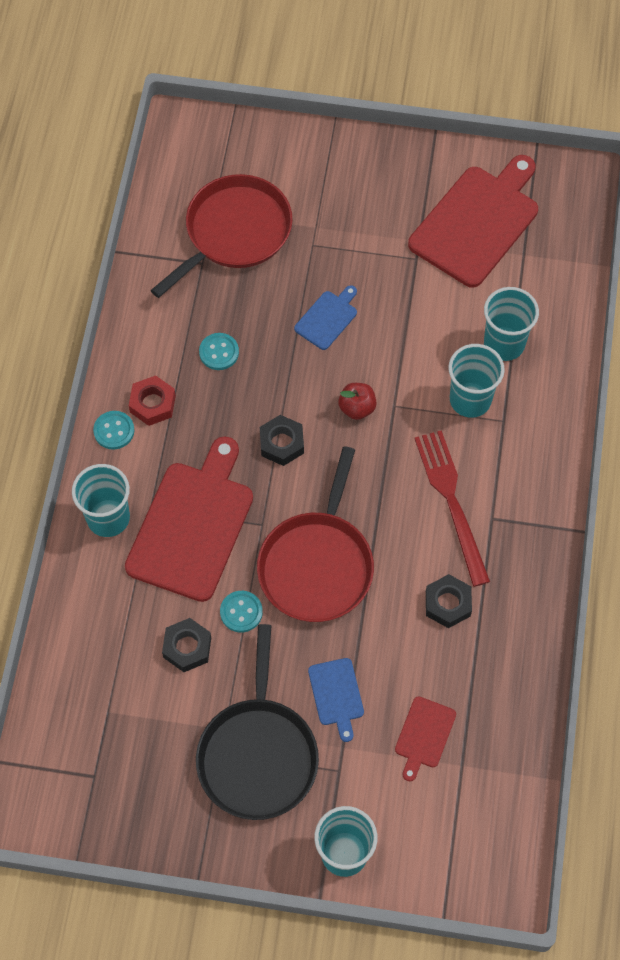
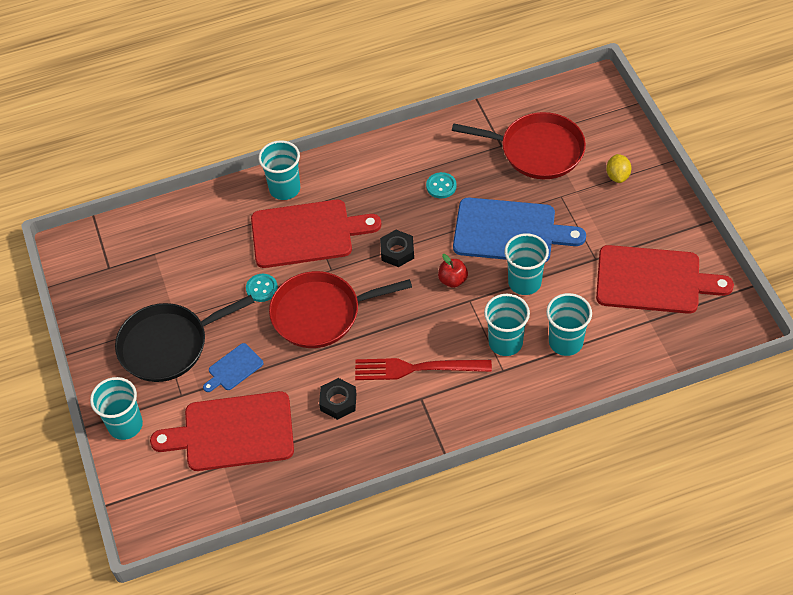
camera: 65 degrees right, 10 degrees down
(114, 431) = (347, 161): turquoise button -> none
(152, 404) = (379, 171): red nut -> none
(187, 647) = (220, 272): black nut -> none
(322, 178) = (617, 176): none -> yellow lemon
(327, 318) = (510, 231): blue cutting board -> blue cutting board, size x2.15
(404, 340) = (524, 282): none -> turquoise cup
(424, 735) = (233, 432): red cutting board -> red cutting board, size x2.15
(452, 502) = (417, 368): red fork -> red fork turned 135 degrees counterclockwise

